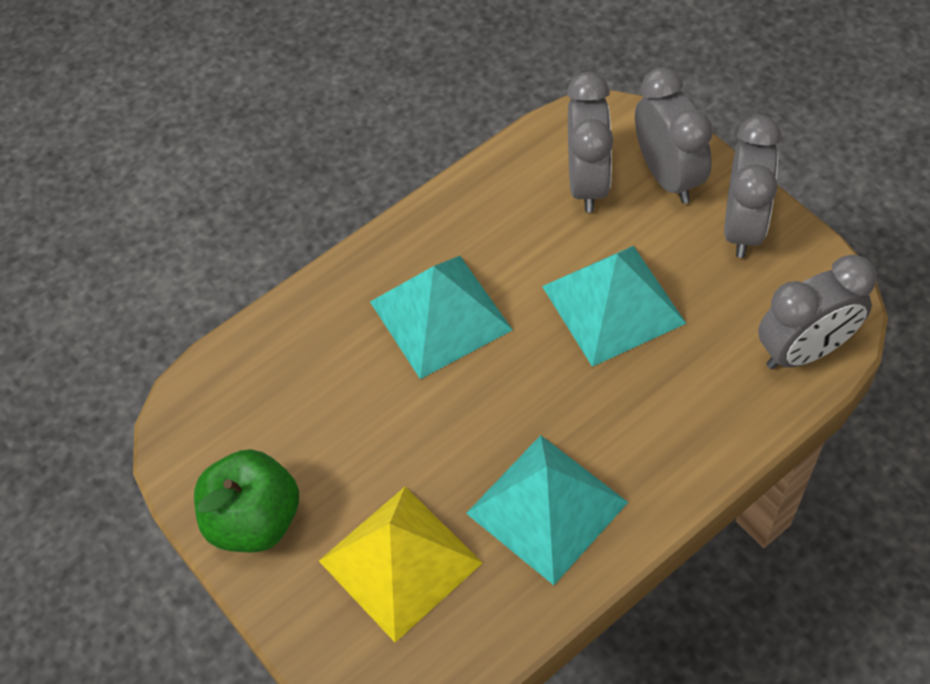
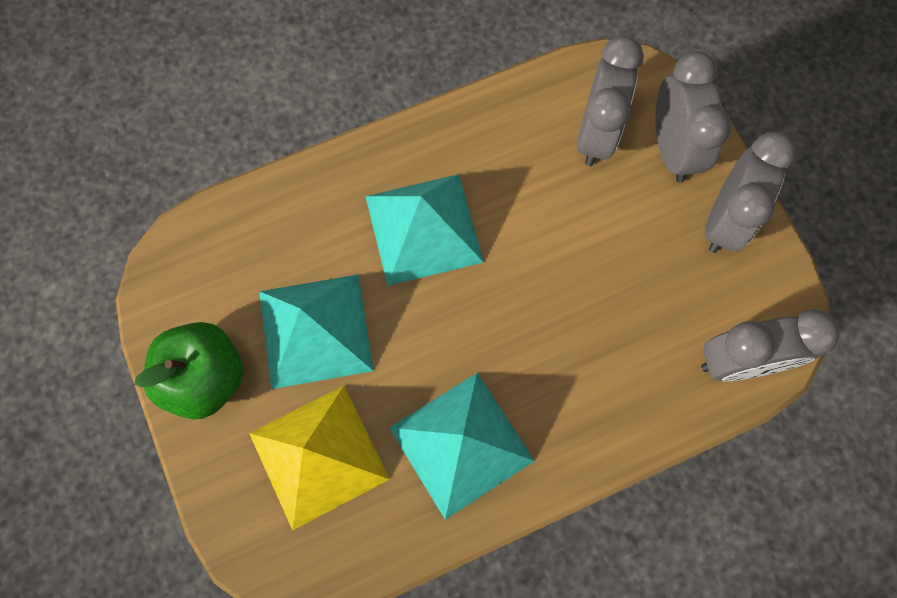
camera: 10 degrees right, 15 degrees up
(613, 304) = (581, 263): turquoise pyramid -> turquoise pyramid (315, 330)

